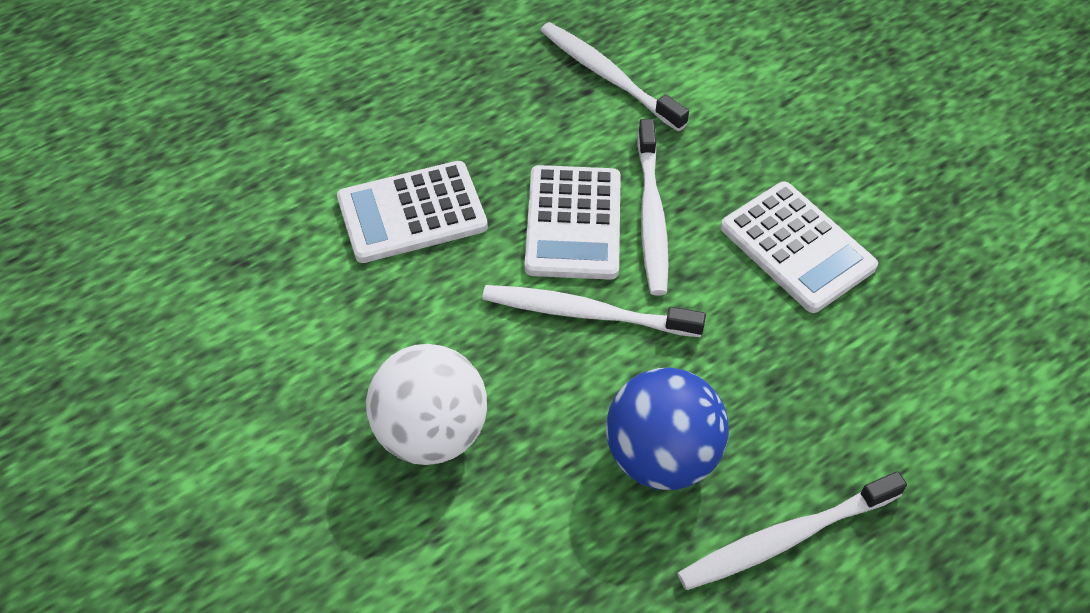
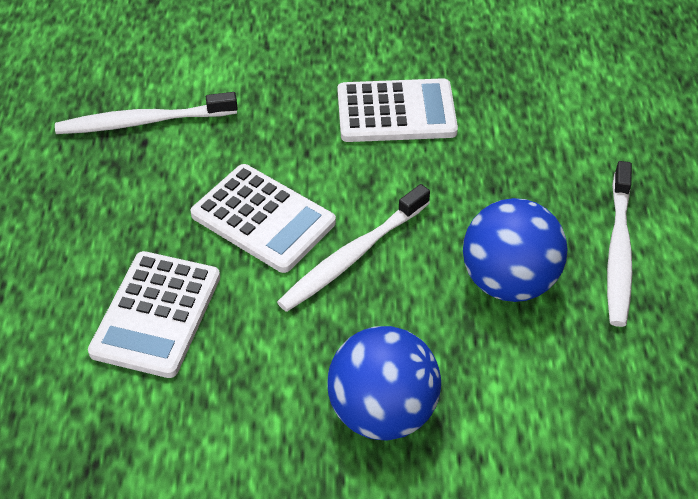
camera: 55 degrees left, 5 degrees down
(431, 433) = (382, 412): white ball -> blue ball
(651, 216) = (298, 171): white toothbrush -> none

